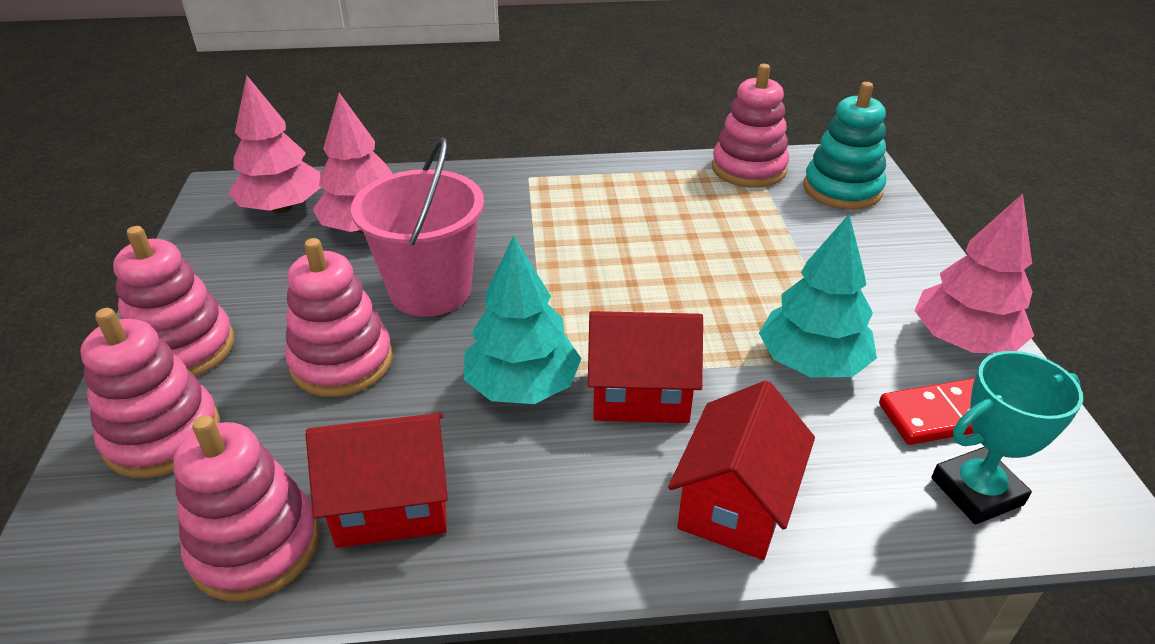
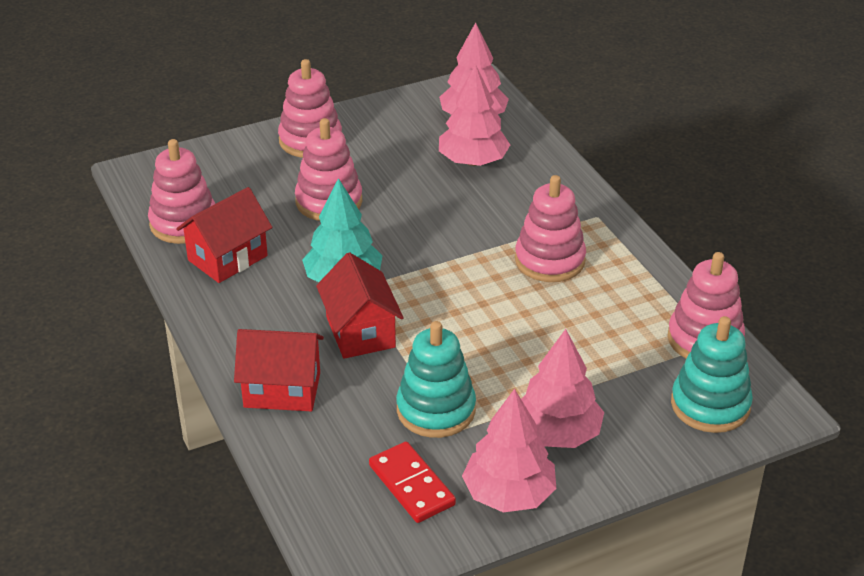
camera: 70 degrees right, 0 degrees up
(162, 436) = (242, 163): pink stacking toy -> pink stacking toy (549, 260)
(391, 505) = (227, 258): red house -> red house turned 75 degrees clockwise
(430, 291) = (418, 213): pink bucket -> none
(811, 363) = (436, 410): turquoise tree -> turquoise stacking toy
(868, 284) = (557, 433): none -> pink tree
(976, 491) = (339, 502): turquoise trophy -> none

